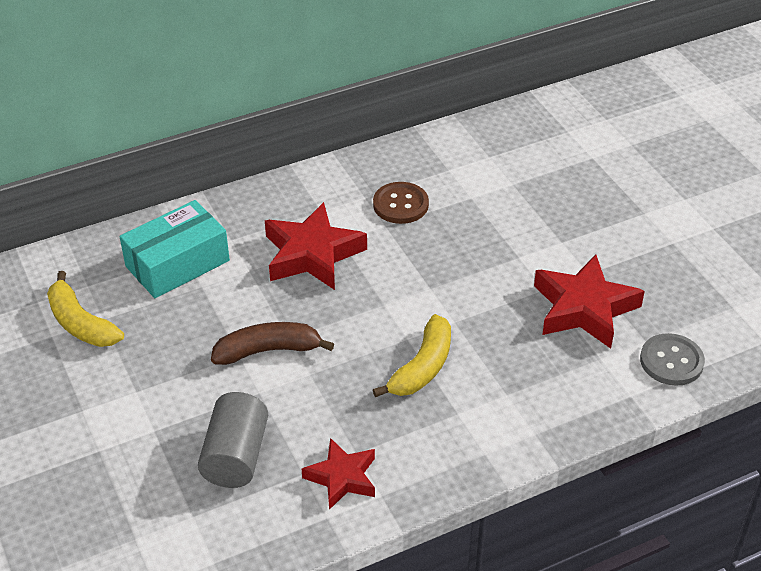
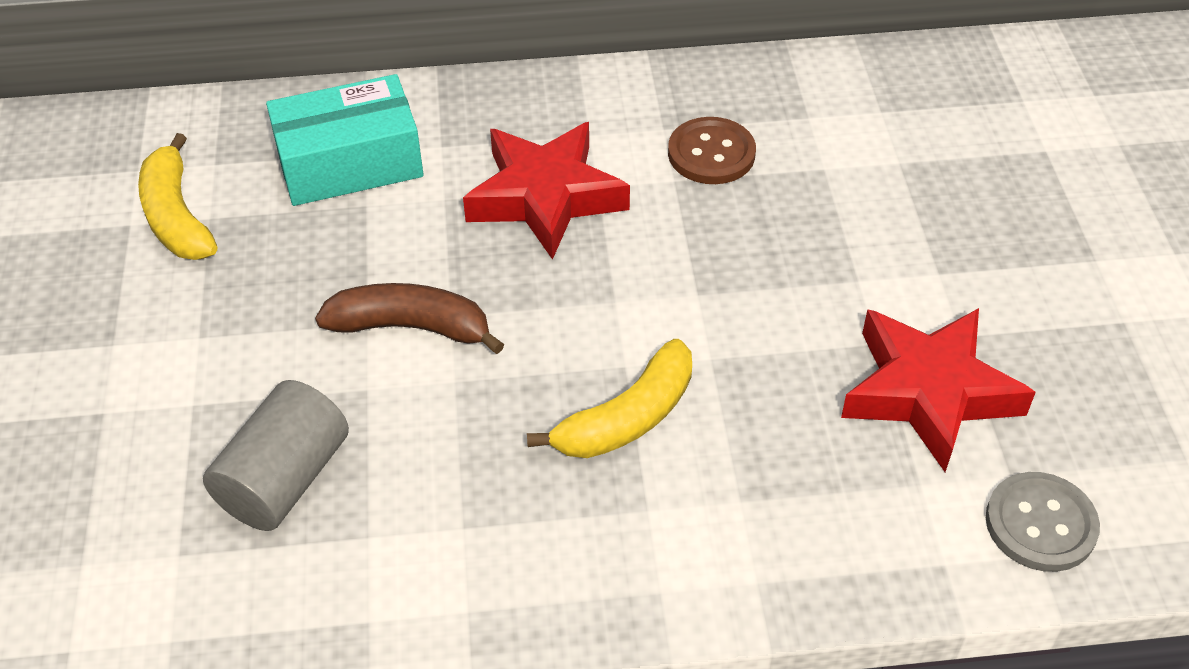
camera: 20 degrees right, 5 degrees up
(342, 478) = (422, 563): red star -> none

